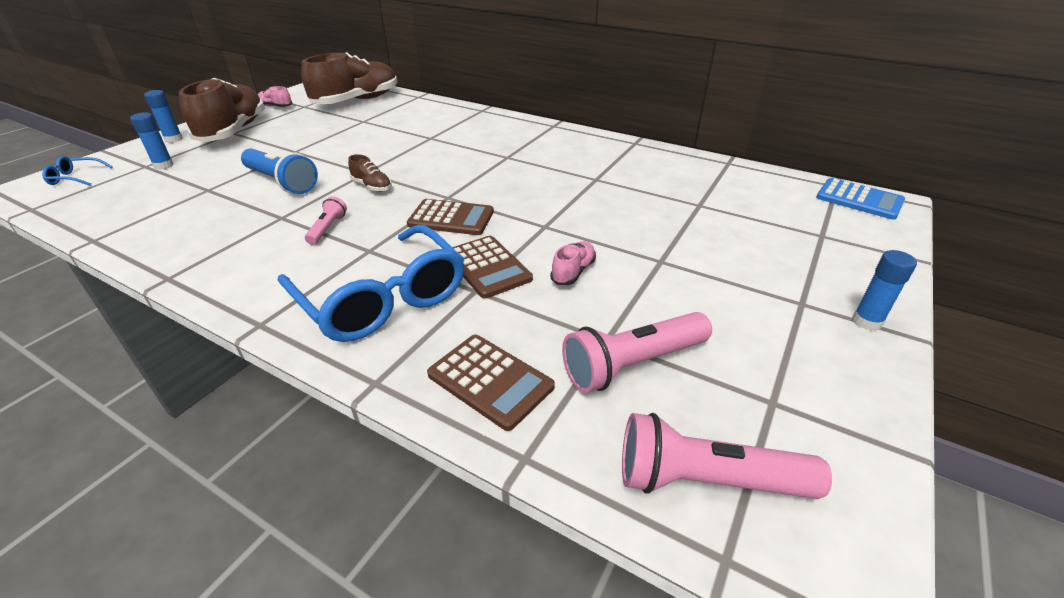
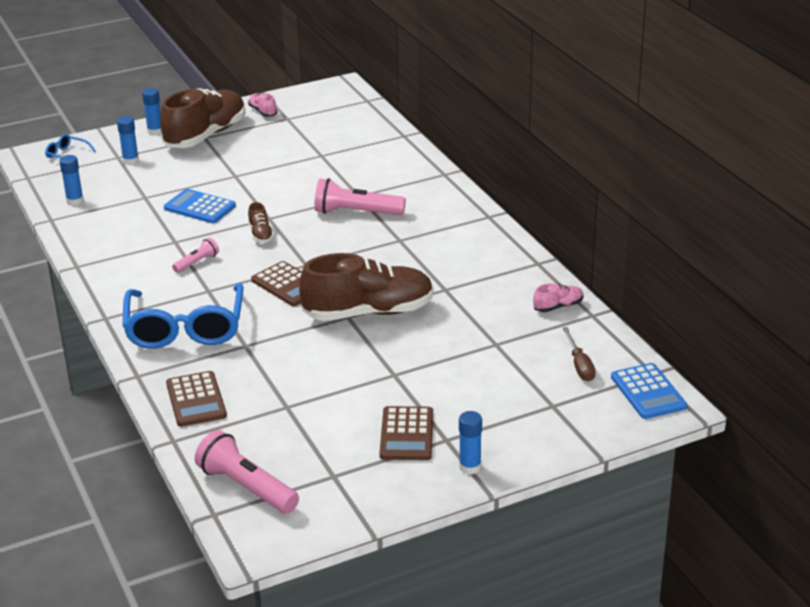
camera: 35 degrees right, 5 degrees down
(116, 214) = (75, 201): none -> blue glue stick
(281, 182) = (200, 207): blue flashlight -> blue calculator
(357, 101) = (340, 124): brown shoe -> brown shoe (369, 312)
(487, 267) = (270, 332): brown calculator -> brown calculator (406, 434)
(573, 272) = (322, 358): pink shoe -> pink shoe (558, 306)
(633, 364) = (283, 425): pink flashlight -> pink flashlight (356, 212)
(783, 198) = (579, 365): none -> brown screwdriver

